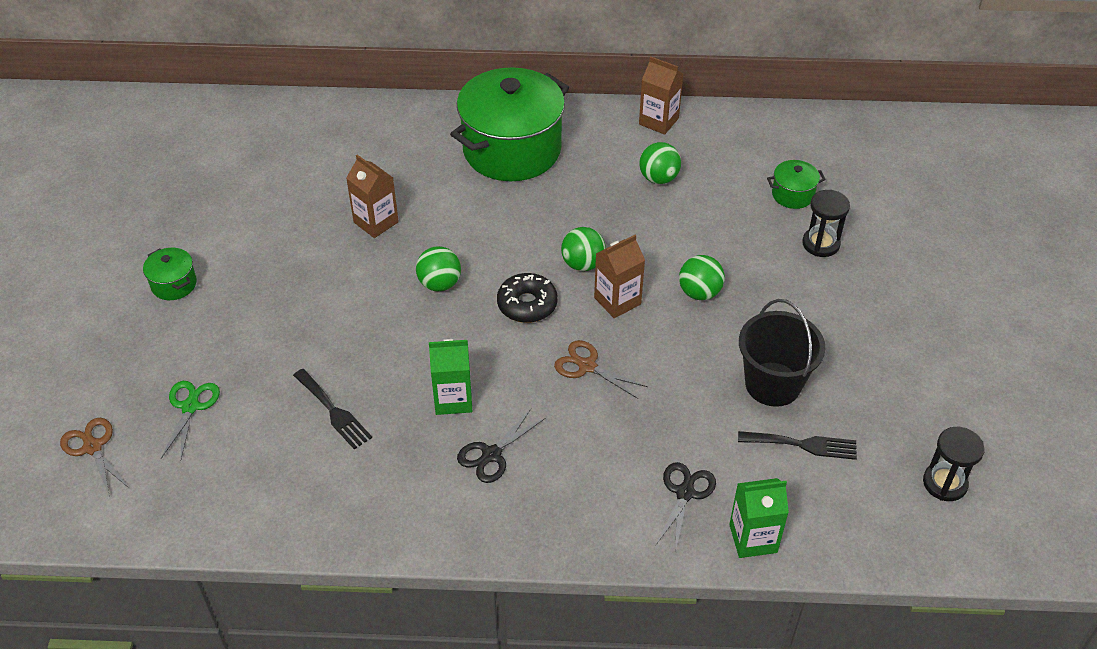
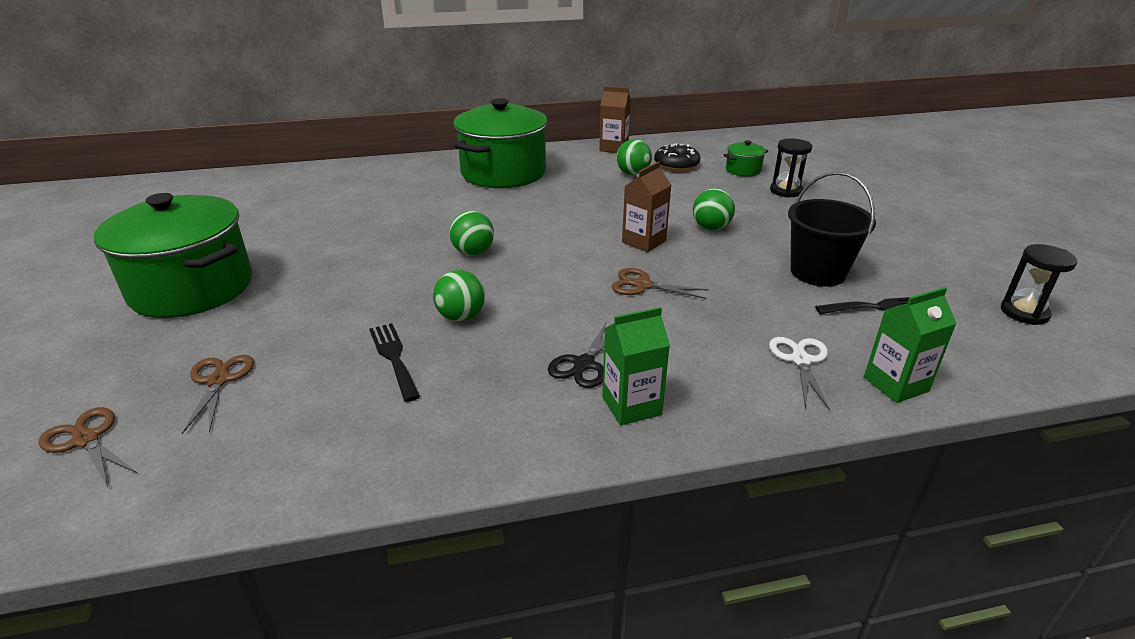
camera: 15 degrees left, 15 degrees down
(174, 284) = (192, 288): green pot -> green pot, size x2.40
(190, 406) = (219, 380): green scissors -> brown scissors
(333, 411) = (394, 357): black fork -> black fork turned 150 degrees counterclockwise
(376, 222) = (397, 224): brown carton -> none
(453, 399) = (522, 328): green carton -> green carton (631, 406)
(527, 304) = (563, 254): black donut -> black donut (676, 165)
(583, 264) = (599, 225): green ball -> green ball (461, 317)
(685, 493) = (800, 360): black scissors -> white scissors

